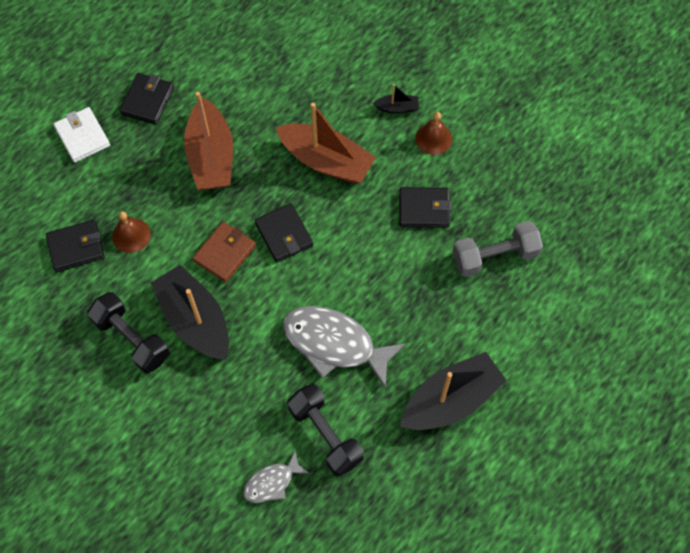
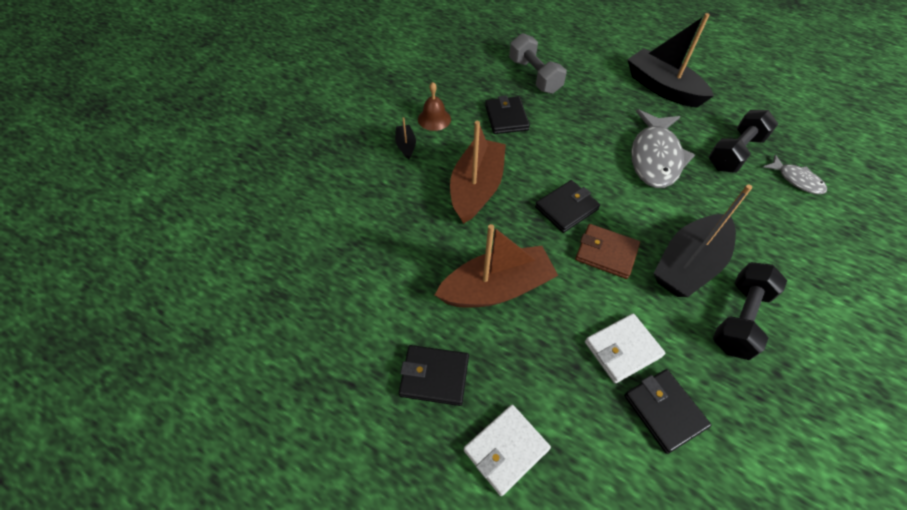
camera: 100 degrees left, 10 degrees down
(131, 235) = (622, 349): brown bell -> white wallet

